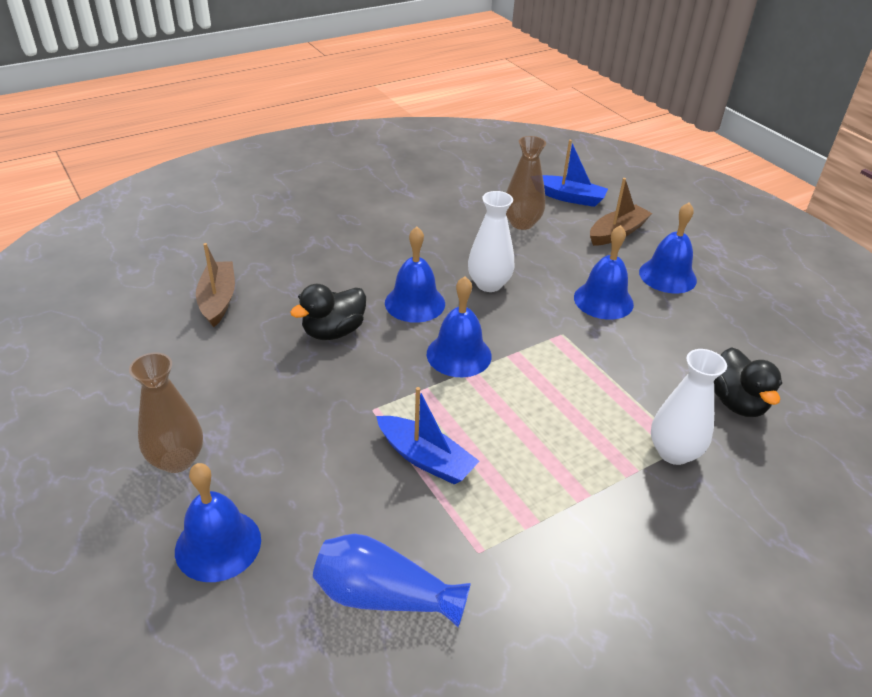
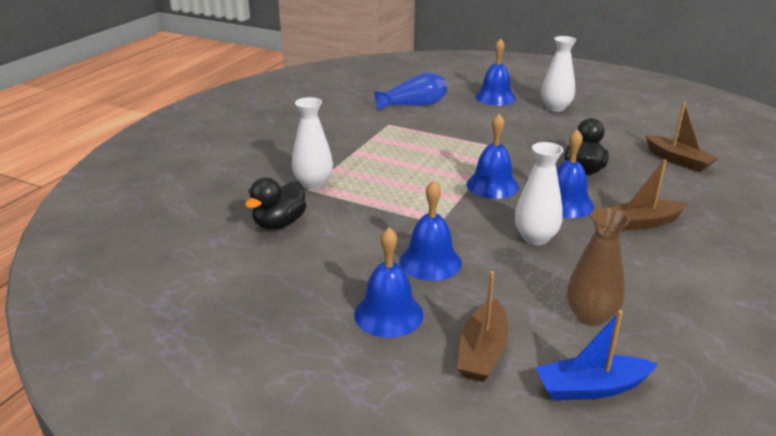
camera: 150 degrees right, 10 degrees down
(177, 460) = (555, 108): brown vase -> white vase
(379, 260) = (642, 223): none -> brown boat
(425, 458) = (448, 140): blue boat -> none
(736, 402) = (279, 223): black duck -> black duck turned 105 degrees counterclockwise

